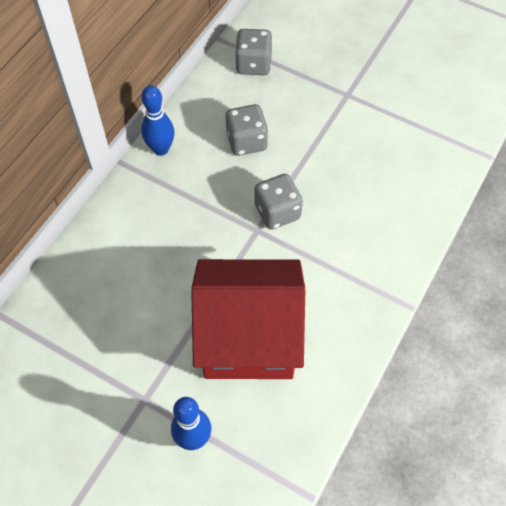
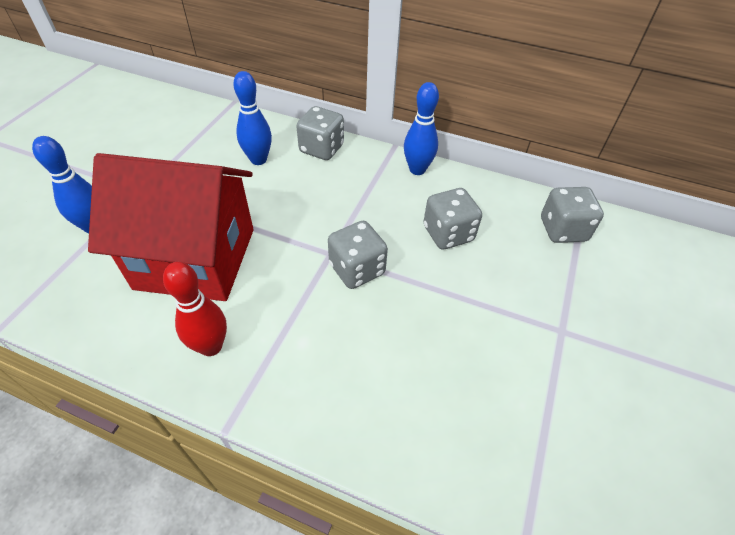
camera: 80 degrees right, 10 degrees down
(111, 226) = (321, 149): none -> grey dice
(116, 286) = (258, 160): none -> blue bowling pin
(249, 337) = (196, 258): red house -> red house turned 75 degrees counterclockwise
(343, 320) = (211, 346): none -> red bowling pin

